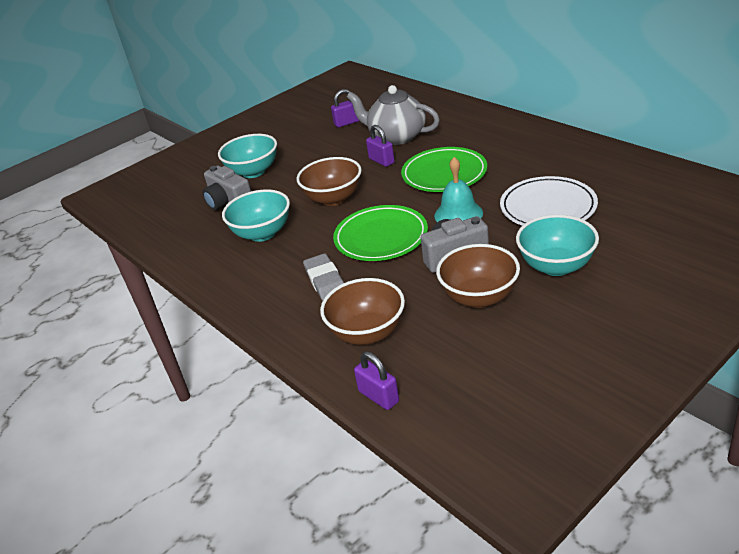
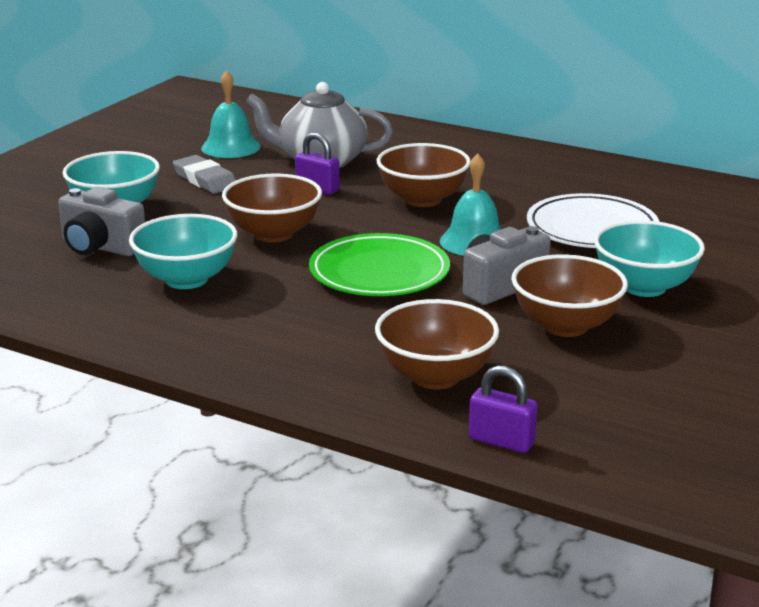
camera: 25 degrees left, 10 degrees down
(325, 281) = (329, 326): grey eraser -> grey eraser (205, 180)
(347, 122) = (230, 147): purple padlock -> turquoise bell
(444, 174) = (422, 199): green plate -> brown bowl

